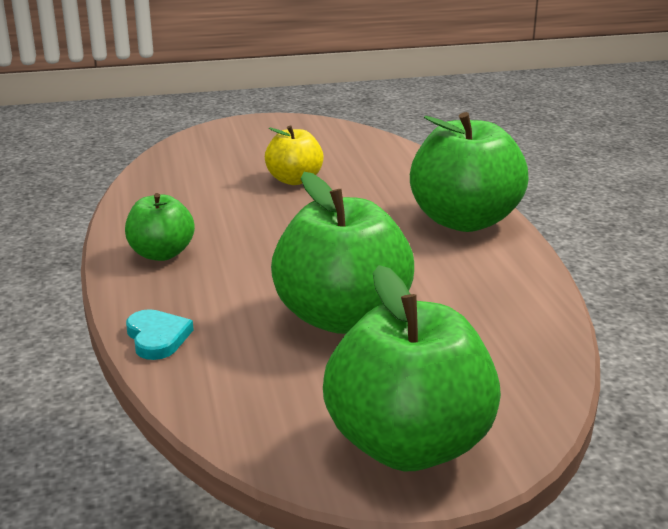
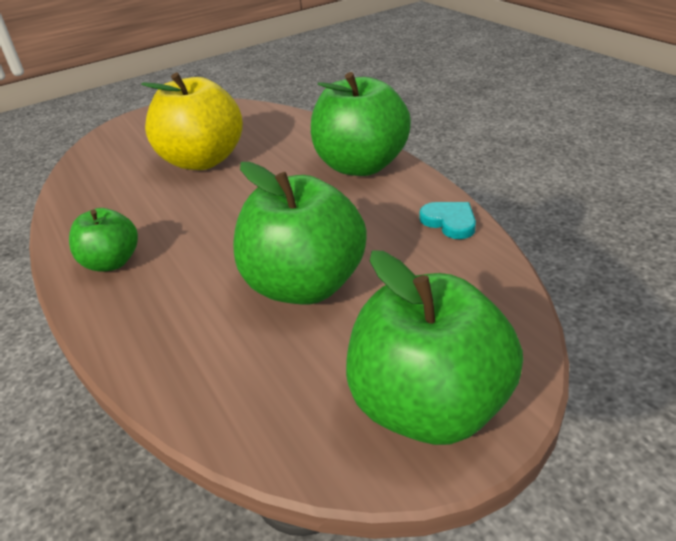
camera: 15 degrees left, 10 degrees up
(157, 337) = (142, 355): turquoise heart -> turquoise heart (450, 222)
(294, 180) = (203, 161): yellow apple -> yellow apple, size x1.80

